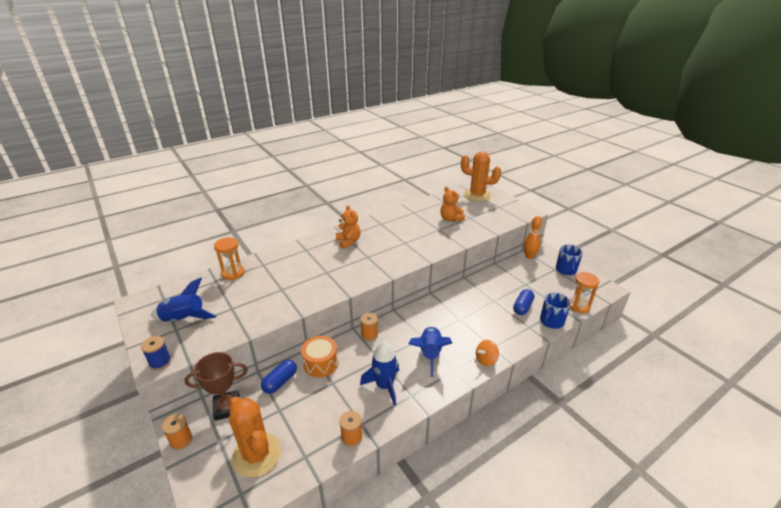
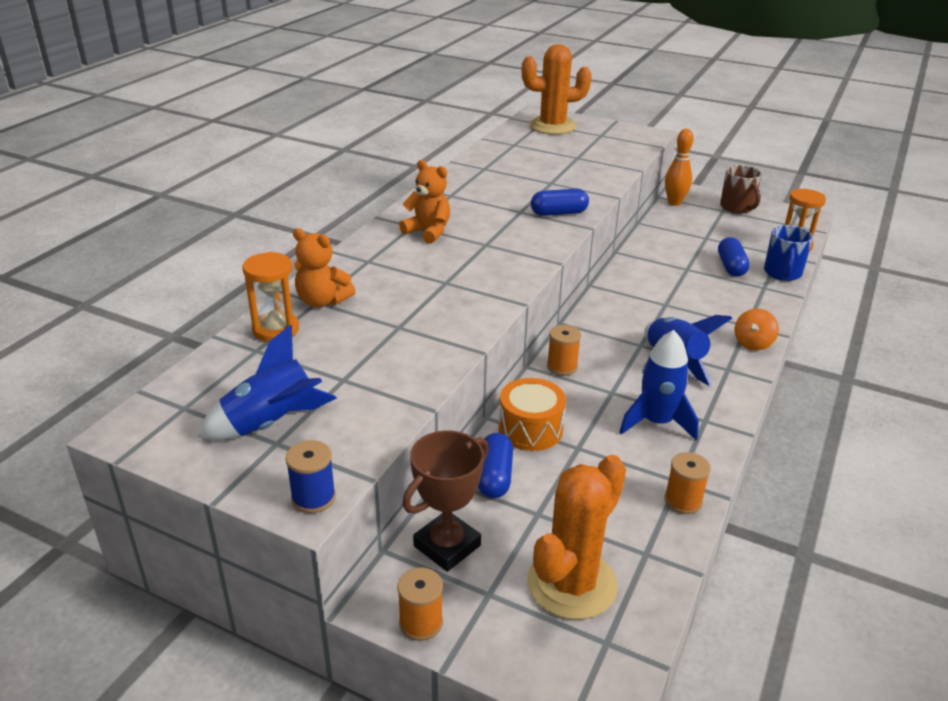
camera: 30 degrees left, 0 degrees up
(257, 455) = (571, 584): orange cactus -> orange cactus turned 75 degrees counterclockwise
(423, 249) = (558, 213): none -> blue capsule
(450, 219) = (551, 165): orange teddy bear -> orange teddy bear (322, 301)
(566, 270) = (737, 207): blue mug -> brown mug

